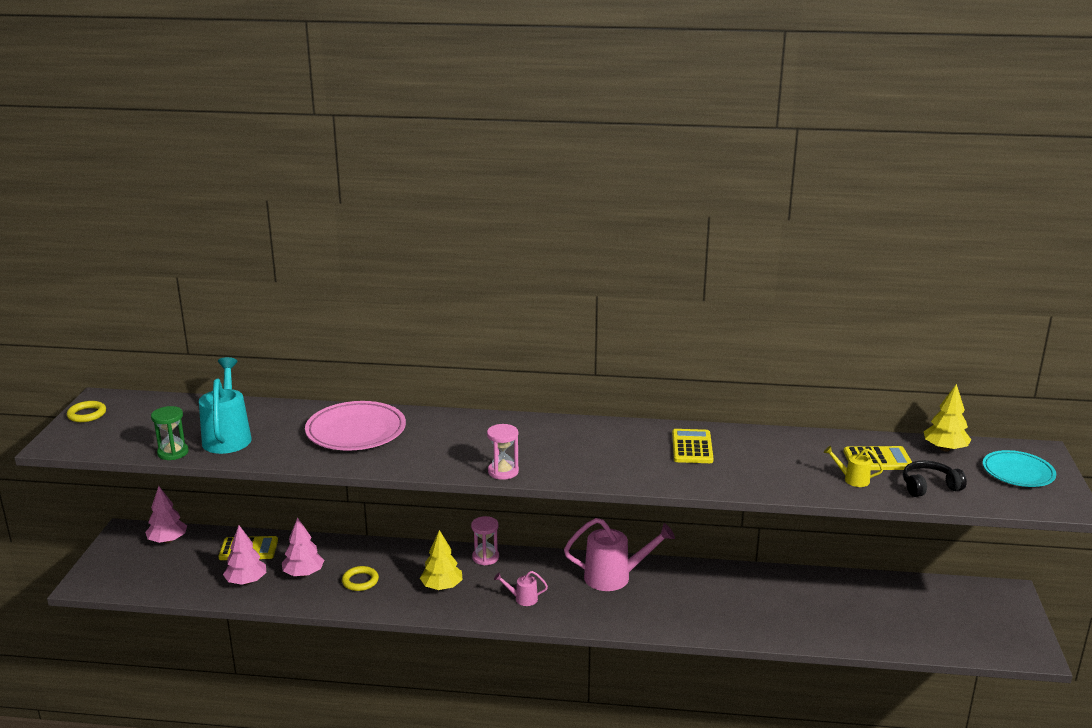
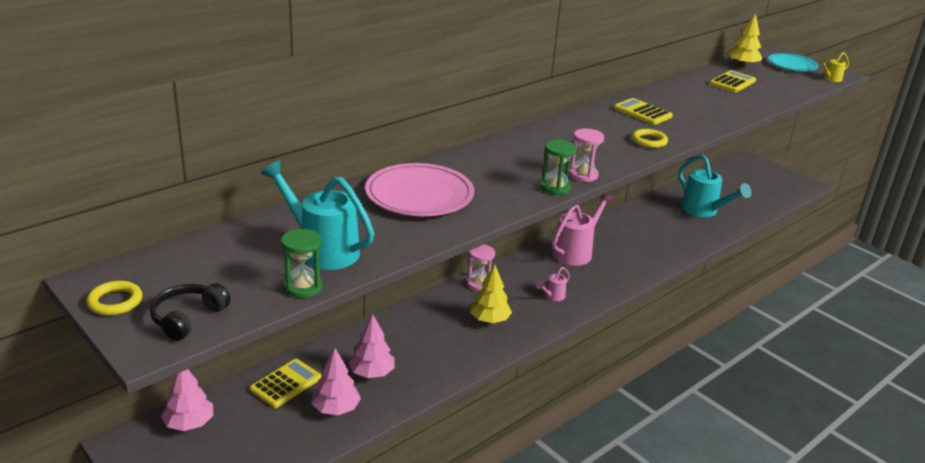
camera: 50 degrees left, 5 degrees up
(360, 581) = (426, 351): yellow ring -> yellow ring (649, 141)
(458, 470) = (555, 187): none -> green hourglass
(827, 611) = (703, 211): none -> turquoise watering can
(852, 479) = (747, 97): yellow watering can -> yellow watering can (830, 79)
(929, 486) = (780, 87): black headphones -> black headphones (188, 318)

